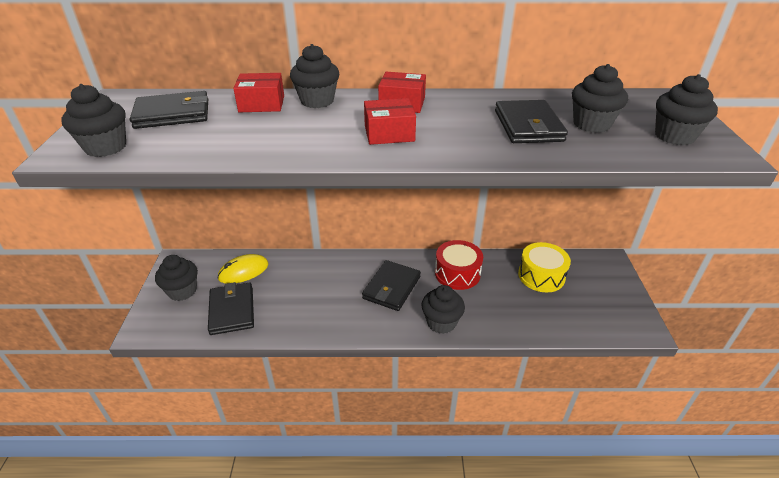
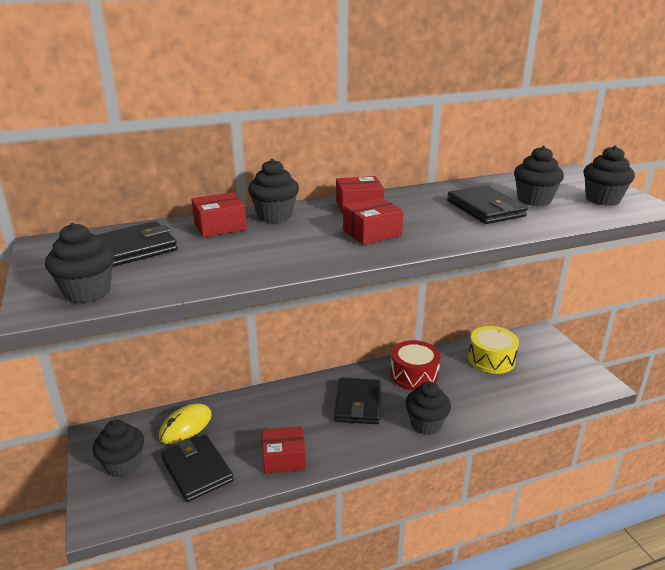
camera: 20 degrees left, 10 degrees down
(303, 319) = (284, 458): none -> red box

